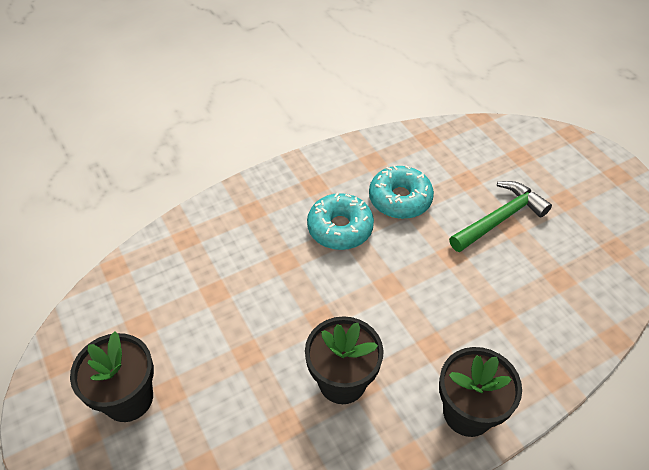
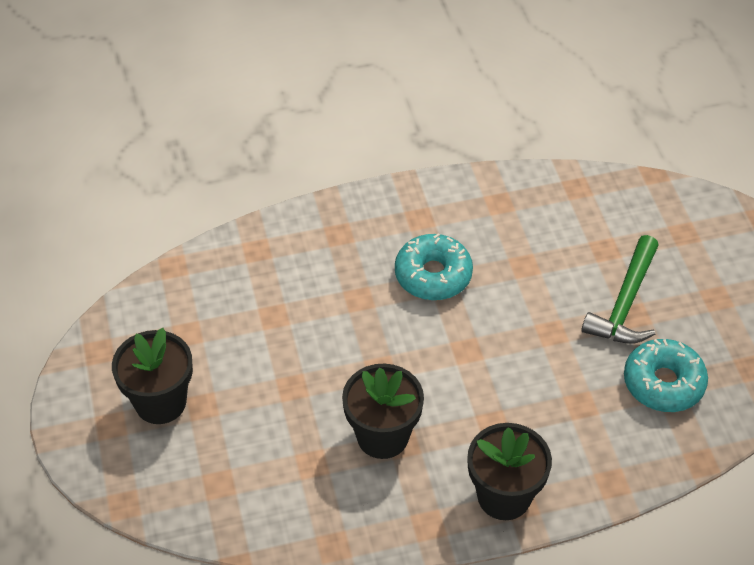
camera: 15 degrees right, 0 degrees up
(400, 199) = (515, 256): turquoise donut -> turquoise donut (663, 383)
(500, 218) = (625, 303): green hammer -> green hammer turned 135 degrees clockwise

